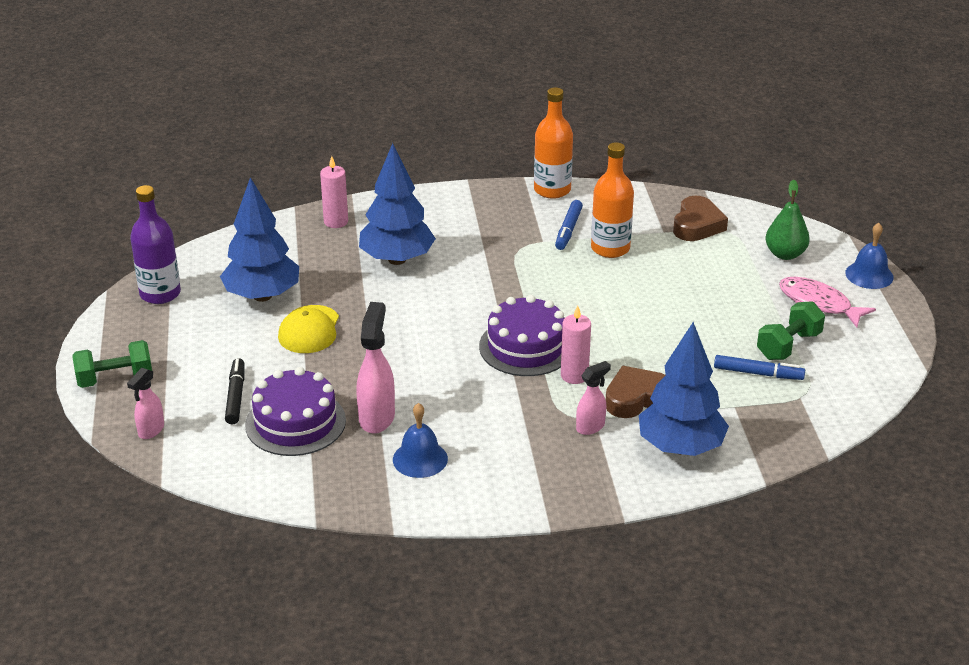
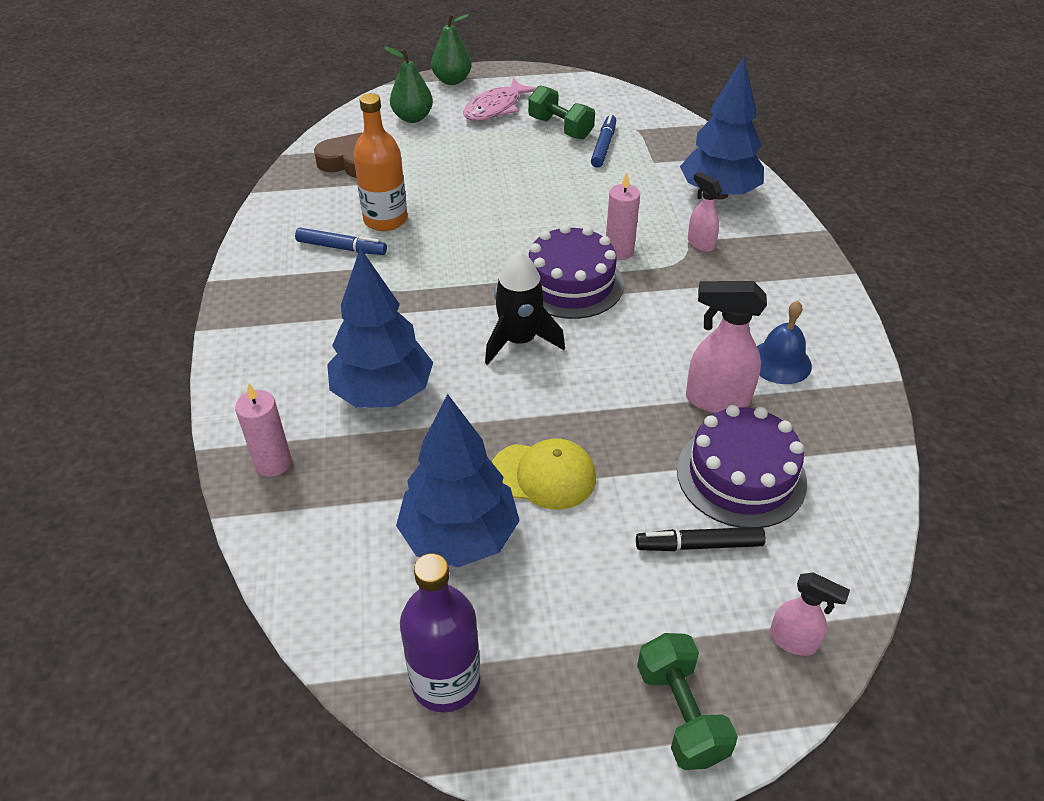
camera: 90 degrees left, 10 degrees up
(451, 319) = (519, 341): none -> black rocket
(552, 190) = (248, 258): orange bottle -> none
(637, 398) = (650, 214): brown heart -> none
(869, 275) = (452, 80): blue bell -> green pear

